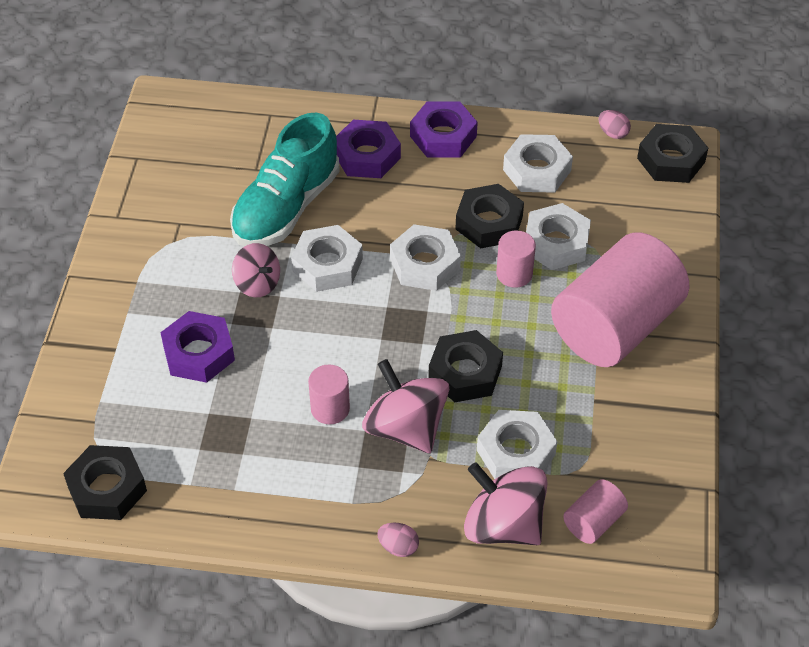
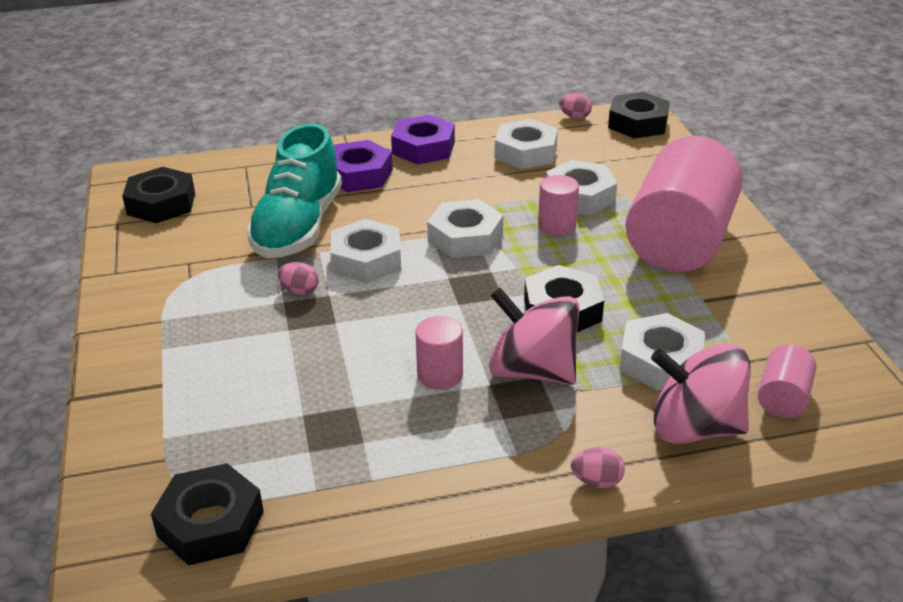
camera: 20 degrees left, 15 degrees down
(198, 353) = (263, 364): purple nut -> none
(257, 283) = (299, 291): pink spinning top -> pink egg
(489, 223) = (507, 196): black nut -> black nut (161, 203)

